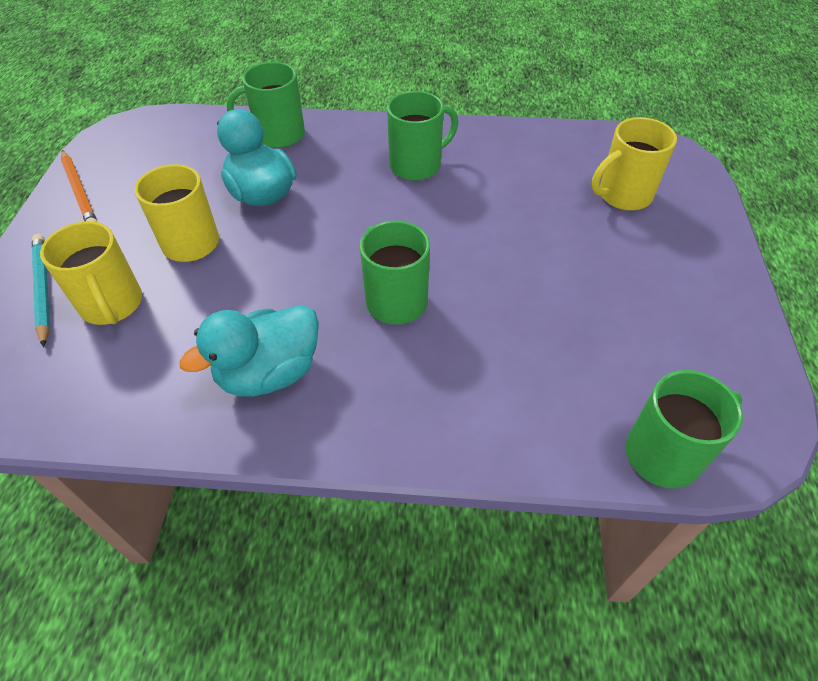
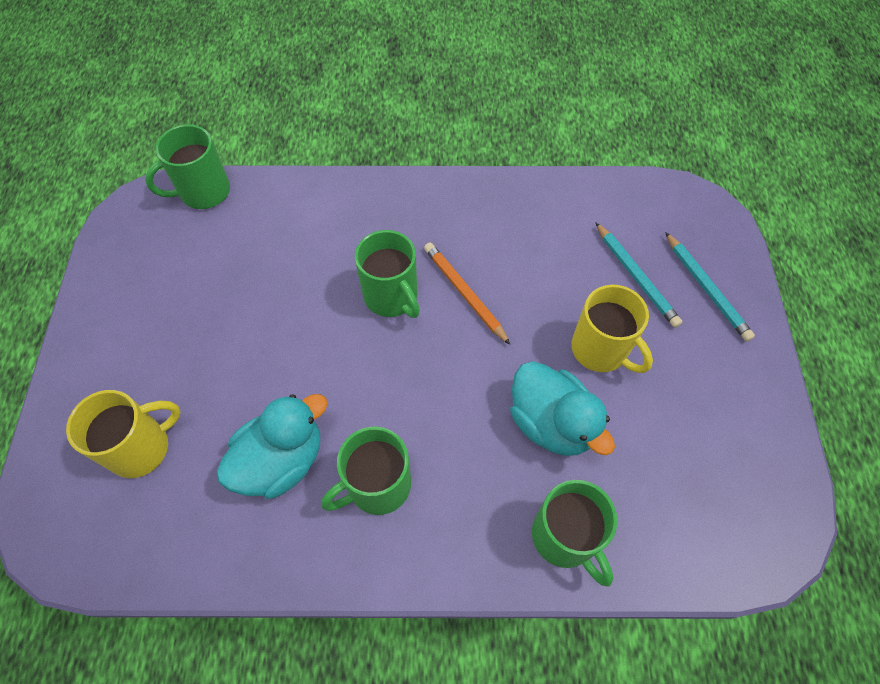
camera: 175 degrees right, 10 degrees up
(79, 192) = (756, 412): orange pencil -> orange pencil (464, 293)
(112, 305) = (636, 277): yellow mug -> turquoise pencil
(269, 373) = (483, 228): turquoise duck -> turquoise duck (281, 461)
(278, 135) = (565, 537): green mug -> green mug turned 75 degrees clockwise

